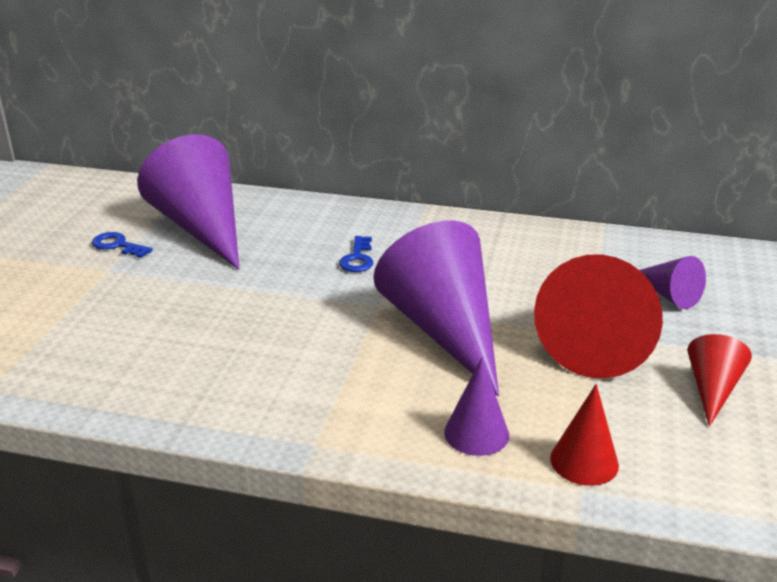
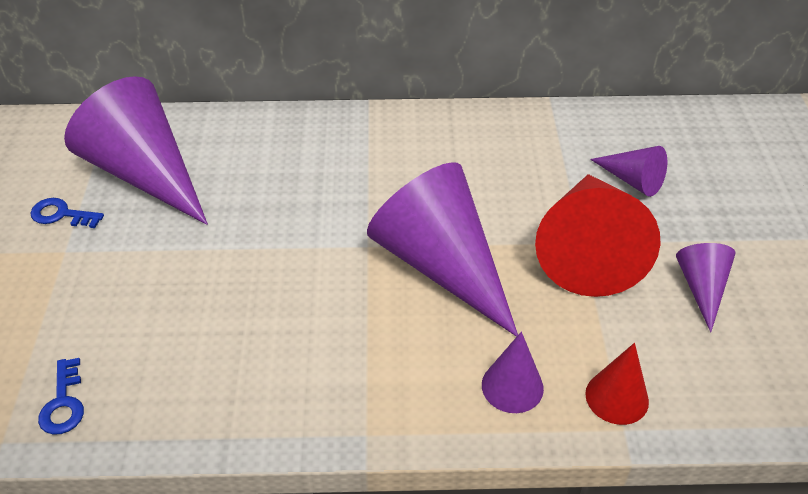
camera: 15 degrees left, 15 degrees up
(357, 258) = (325, 187): blue key -> blue key (63, 403)
(712, 389) = (702, 288): red cone -> purple cone

